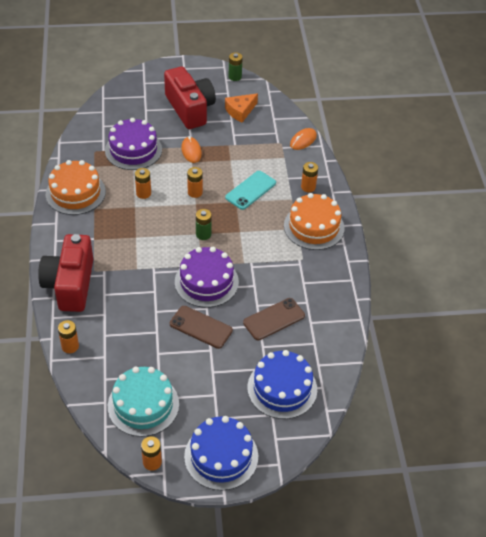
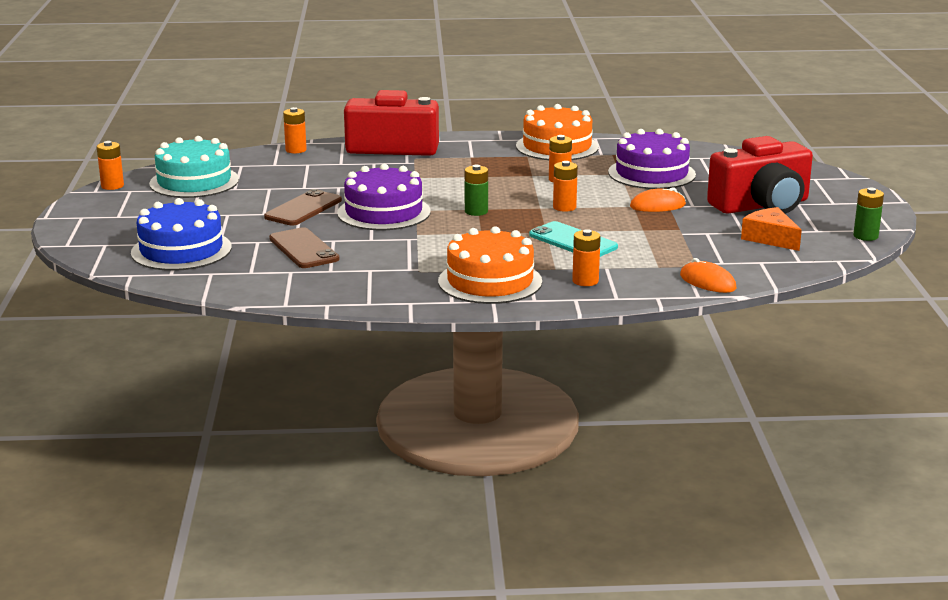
camera: 95 degrees right, 25 degrees down
(221, 456) = (98, 217): blue cake -> none

